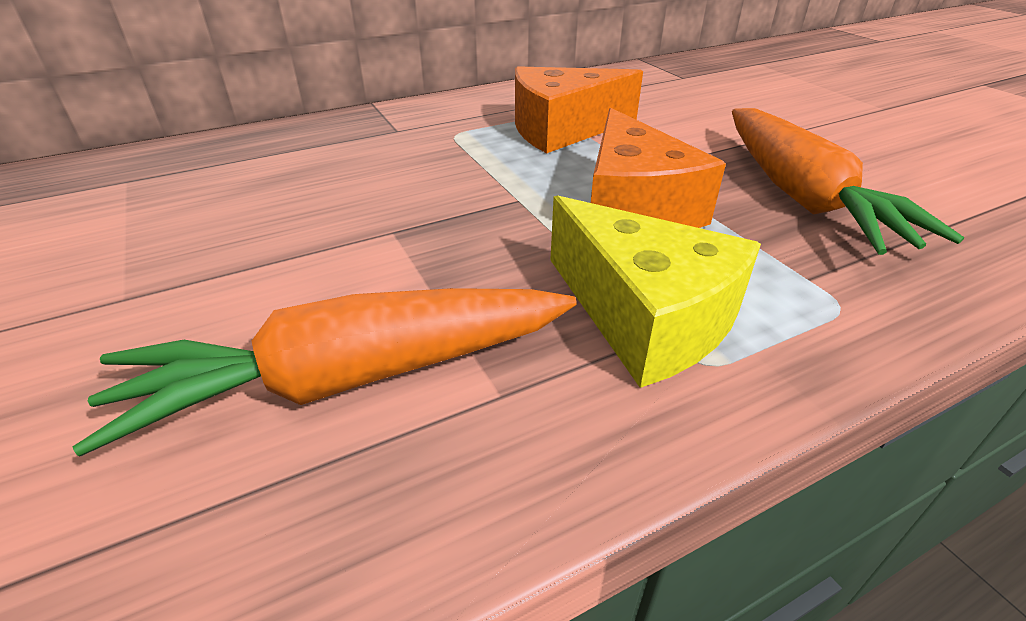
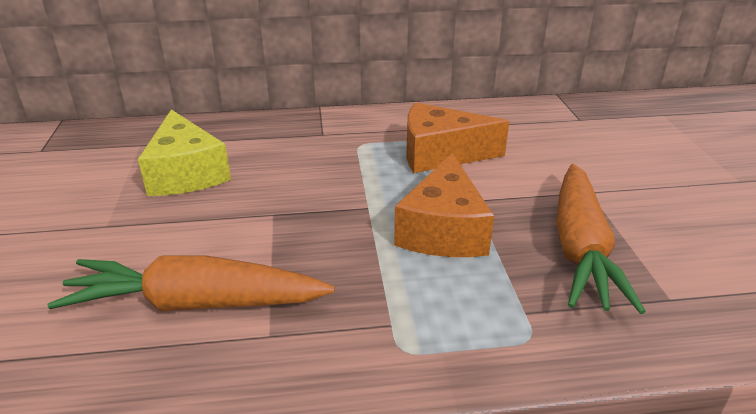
camera: 20 degrees right, 5 degrees down
(644, 317) = (388, 311): yellow cheese -> yellow cheese (186, 173)

